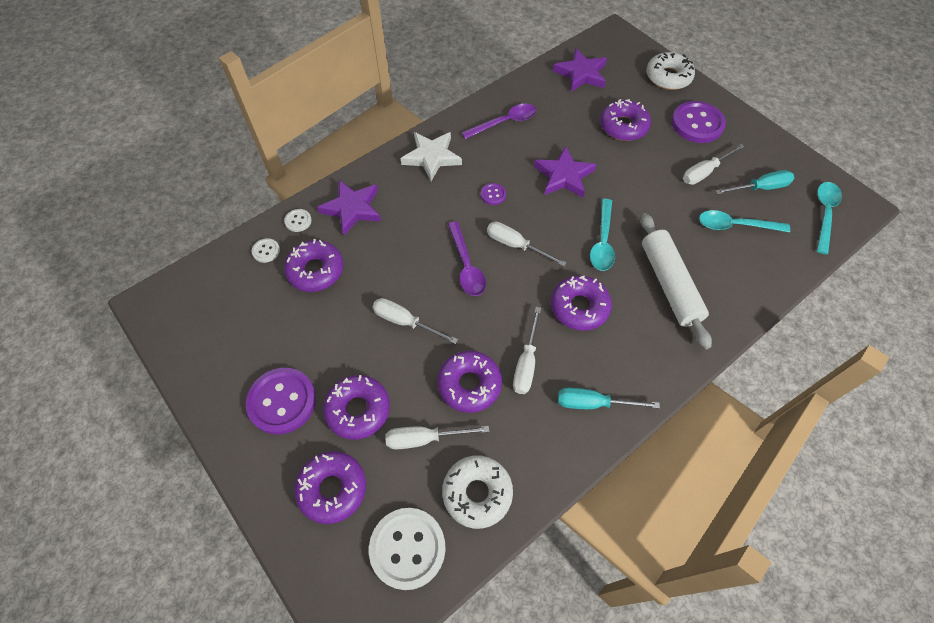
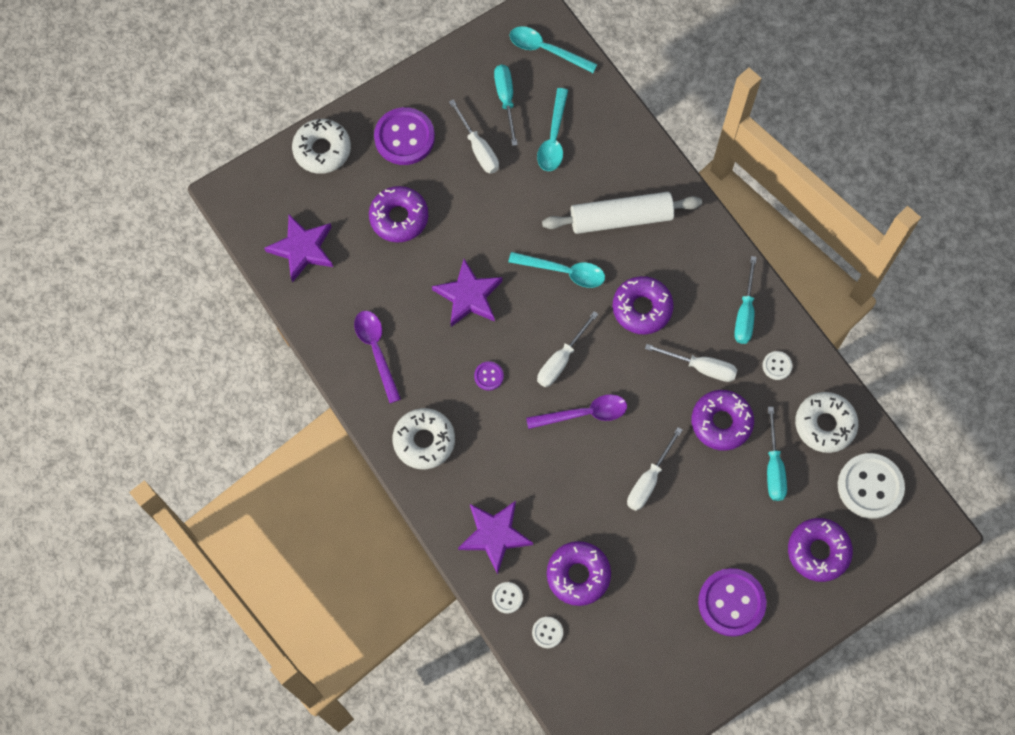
camera: 85 degrees left, 10 degrees up
(358, 410) = (743, 528): purple donut -> none
(424, 438) = (773, 467): white screwdriver -> turquoise screwdriver
(431, 157) = (424, 441): white star -> white donut
(539, 438) = (777, 366): none -> white button

